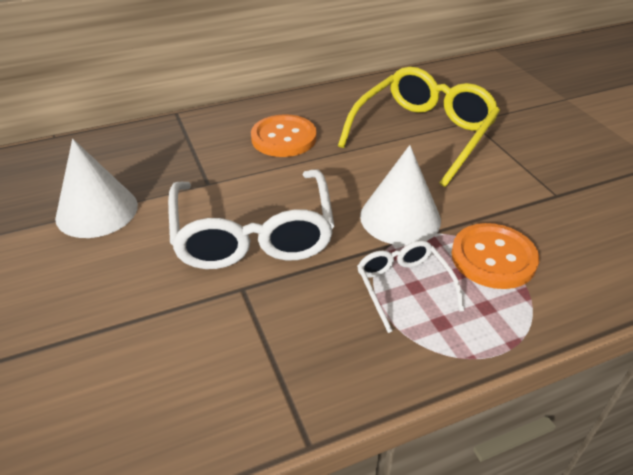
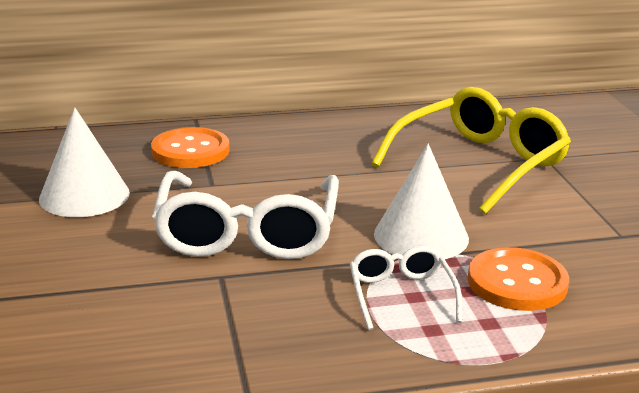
camera: 10 degrees right, 15 degrees down
(284, 138) = (311, 152): orange button -> orange button (190, 151)

